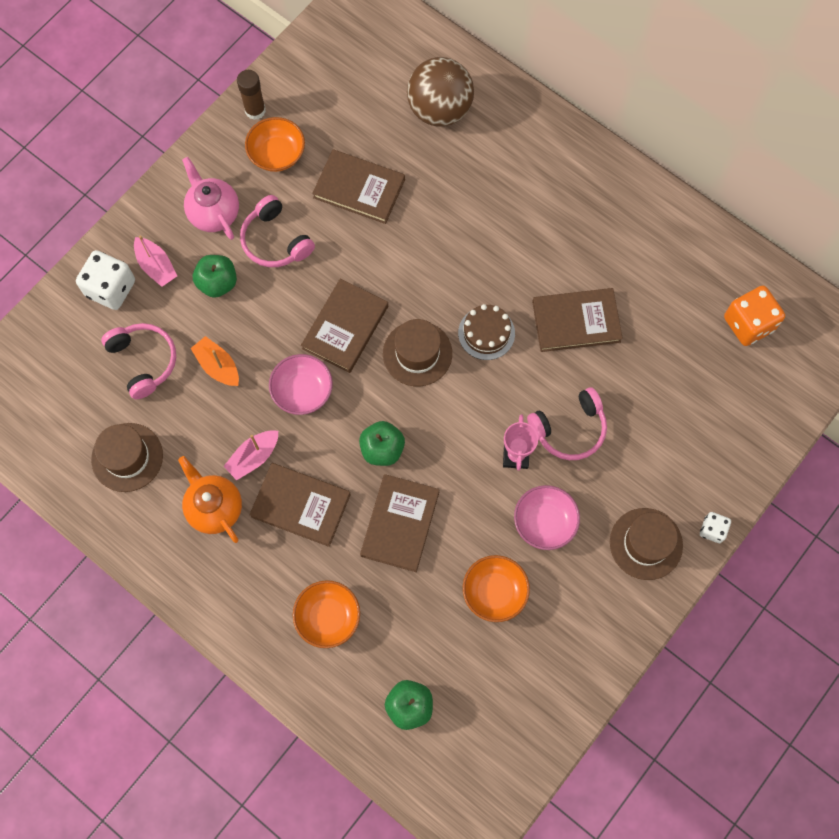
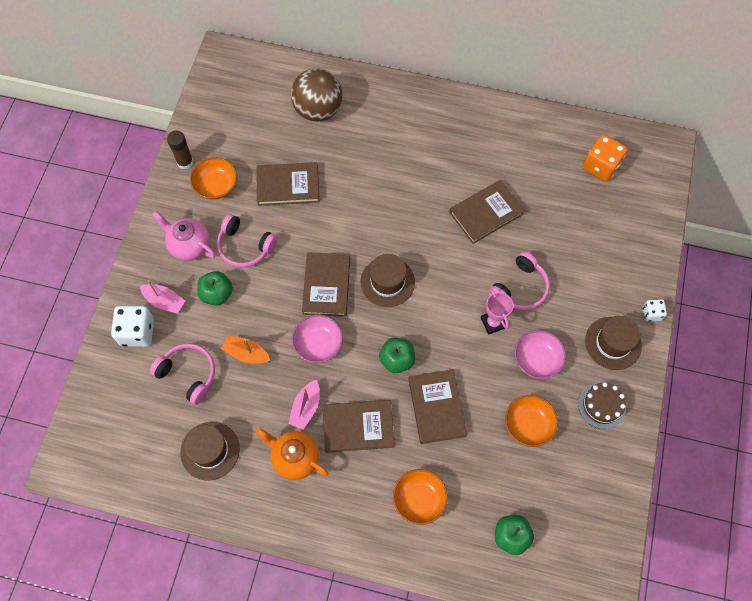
camera: 25 degrees left, 5 degrees down
(486, 333) = (428, 247): brown cake -> brown cake (601, 405)

